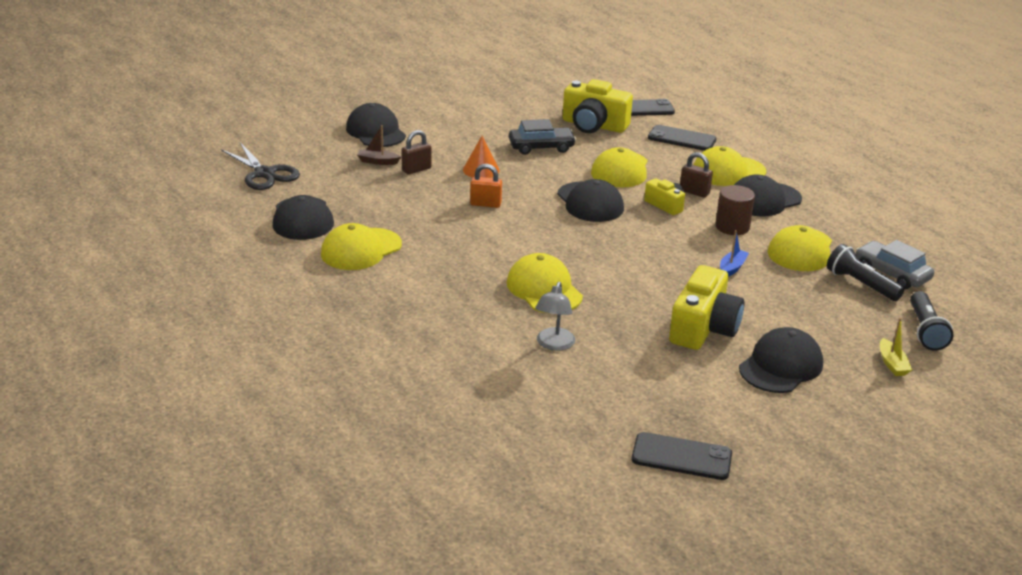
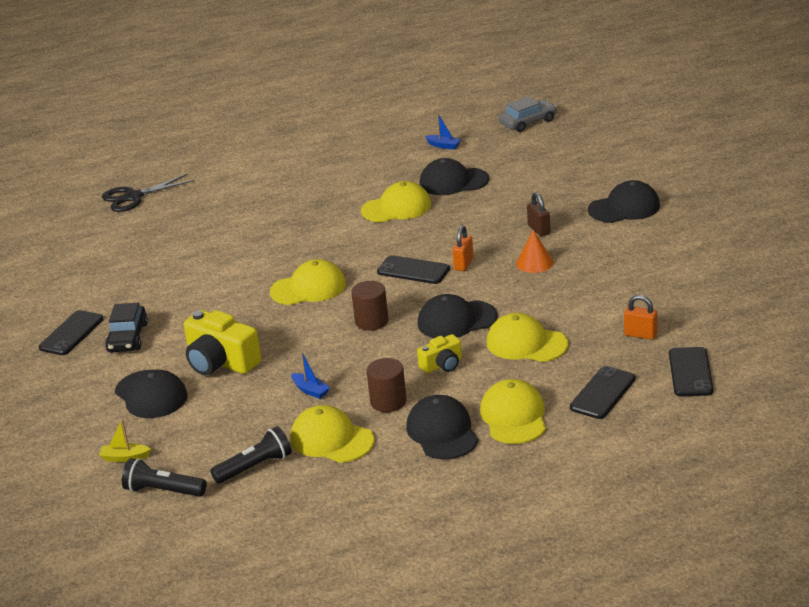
camera: 105 degrees right, 0 degrees up
(205, 230) = (443, 146): none -> blue boat
(265, 174) = (538, 161): black scissors -> black scissors (133, 197)
(361, 249) = (396, 208): yellow cap -> yellow cap turned 105 degrees clockwise
(378, 161) = (557, 210): brown boat -> none
(500, 230) = (413, 270): none -> black phone
(541, 147) = (584, 298): black car -> black car (127, 337)
(554, 344) = (228, 289): grey lamp -> none
(594, 125) = (640, 334): yellow camera -> orange padlock
(602, 246) = (371, 321): none -> brown cylinder
(694, 192) = (468, 386): brown padlock -> none
(891, 273) = (268, 493): grey car -> grey car (528, 122)

